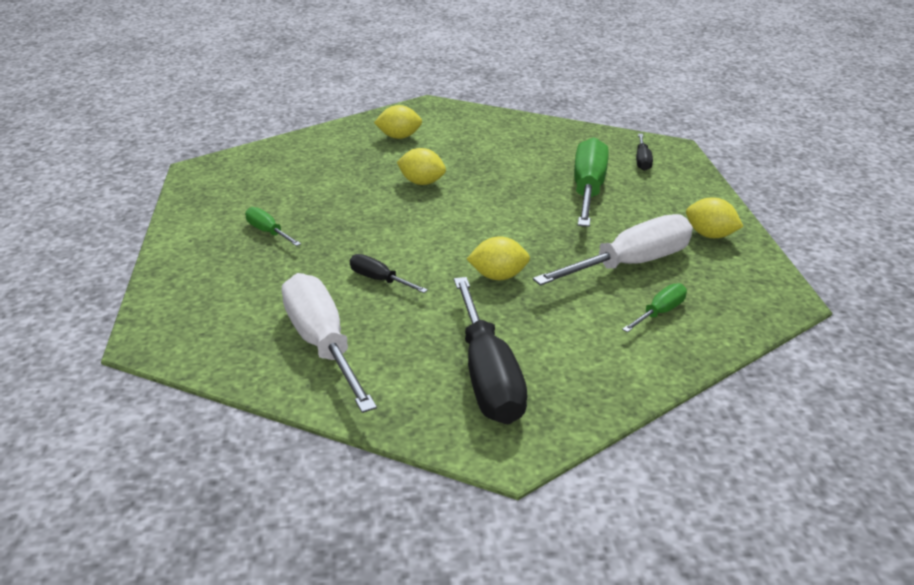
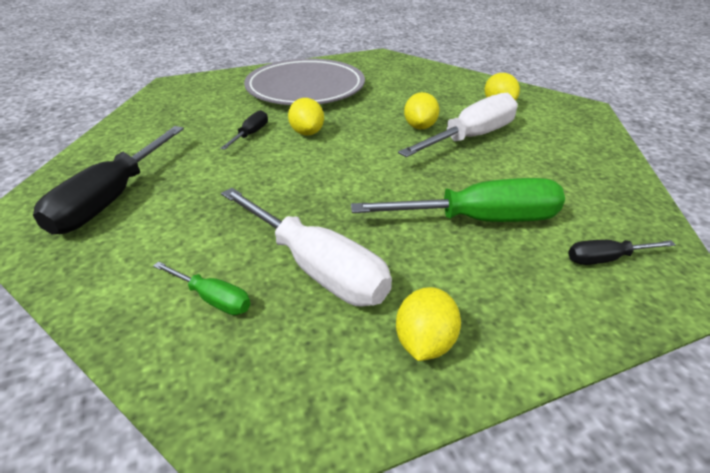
camera: 75 degrees right, 5 degrees up
(268, 232) = (305, 88): green screwdriver -> grey plate
(322, 345) = (163, 129): white screwdriver -> white screwdriver (470, 137)
(487, 375) = (112, 198): black screwdriver -> black screwdriver turned 45 degrees counterclockwise
(498, 276) = (268, 184): yellow lemon -> yellow lemon (307, 133)

